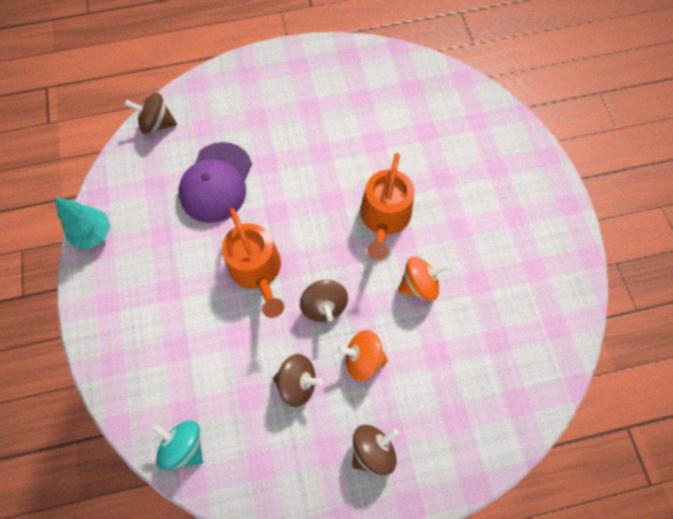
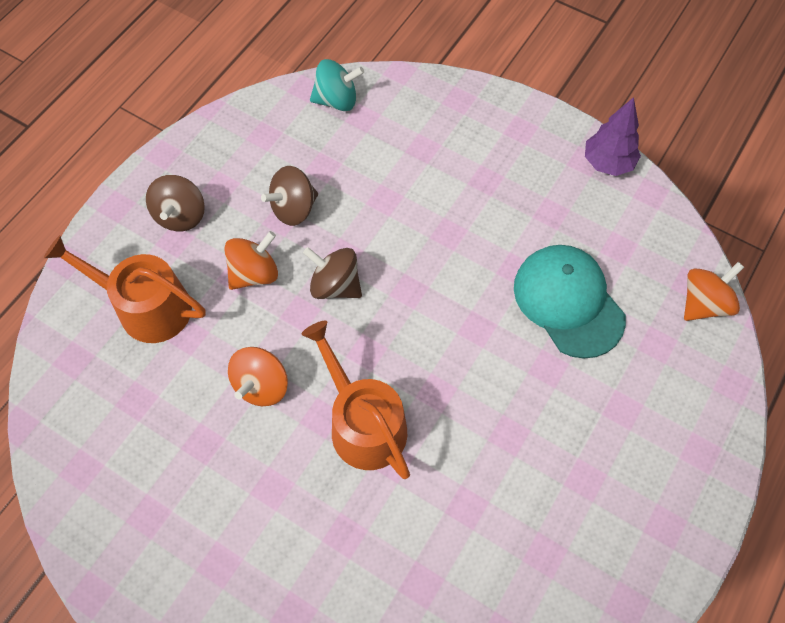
camera: 135 degrees right, 5 degrees down
(93, 234) = (607, 163): turquoise tree -> purple tree
(157, 124) = (704, 303): brown spinning top -> orange spinning top
(216, 183) = (568, 302): purple cap -> turquoise cap
(257, 270) = (430, 261): orange watering can -> orange watering can (146, 307)

